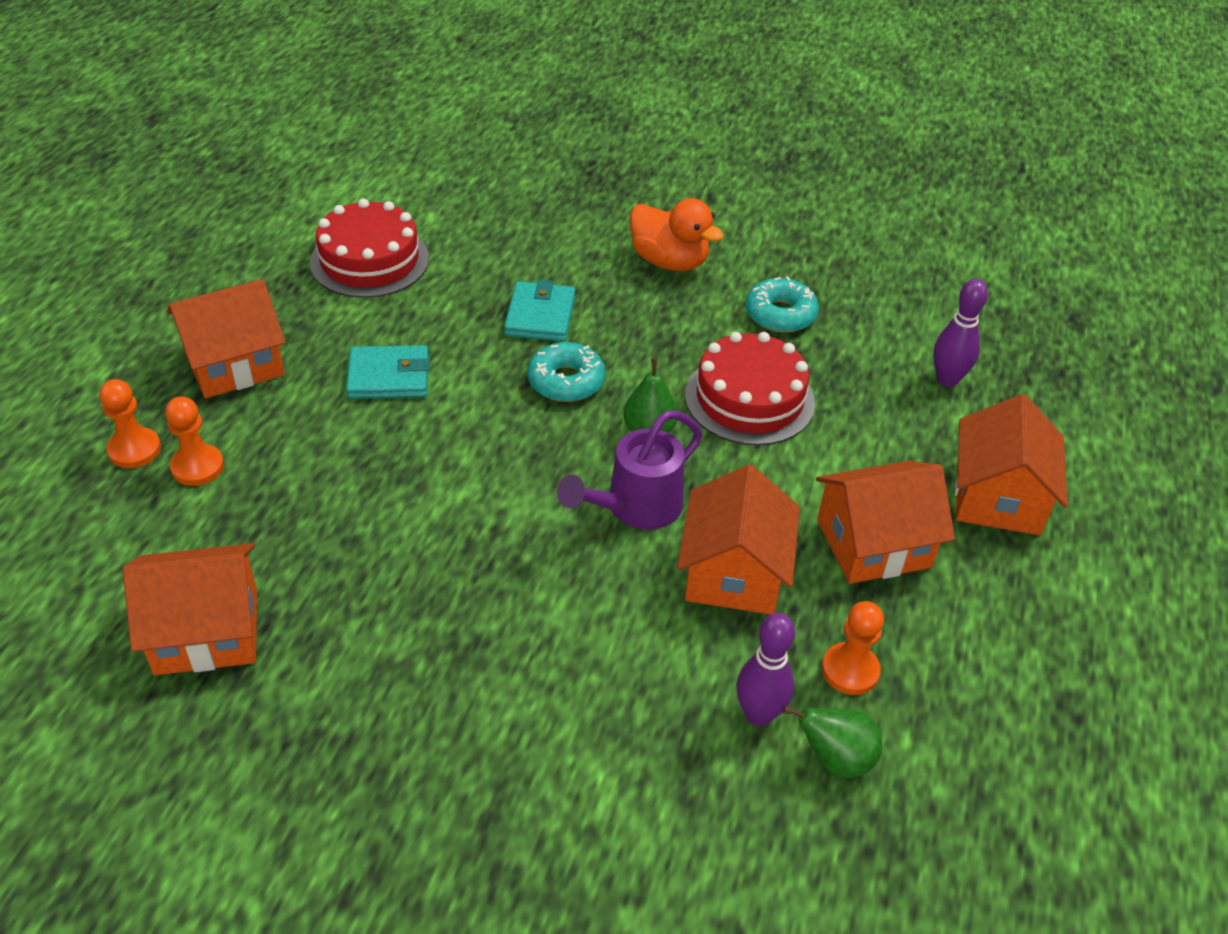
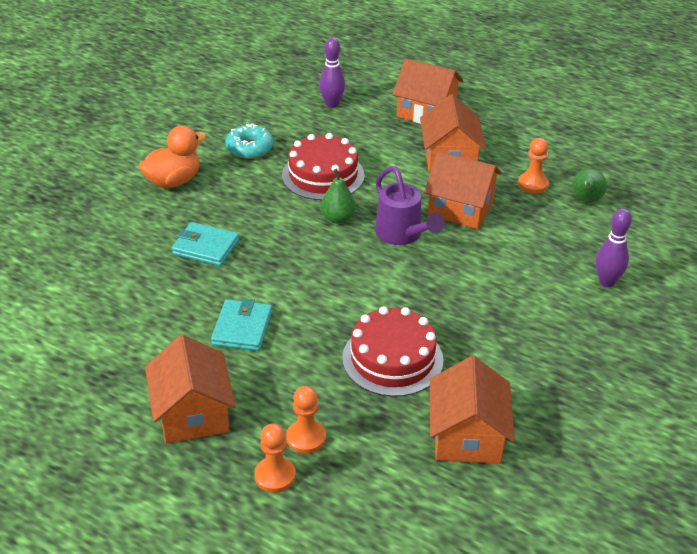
camera: 75 degrees left, 5 degrees down
(369, 260) = (95, 326): red cake -> red cake (392, 359)
(566, 381) = (279, 245): turquoise donut -> none
(758, 714) = (557, 219): purple bowling pin -> purple bowling pin (607, 281)

